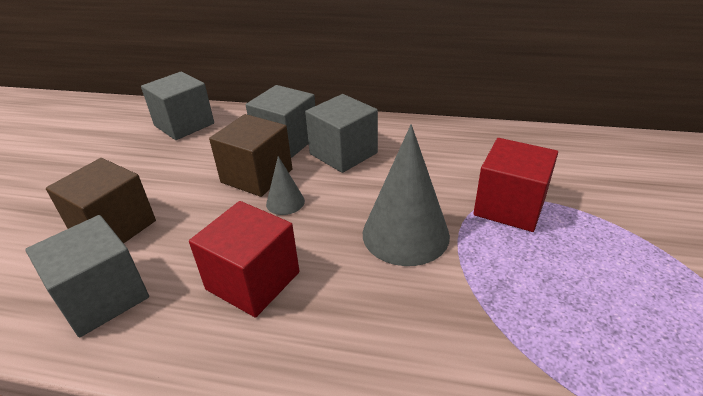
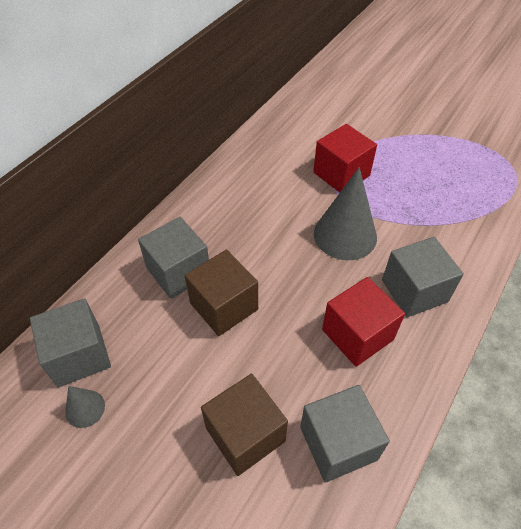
camera: 70 degrees left, 15 degrees up
(285, 202) = (274, 294): grey cone -> grey cone (85, 408)
(343, 153) = (225, 237): grey cube -> grey cube (414, 291)

